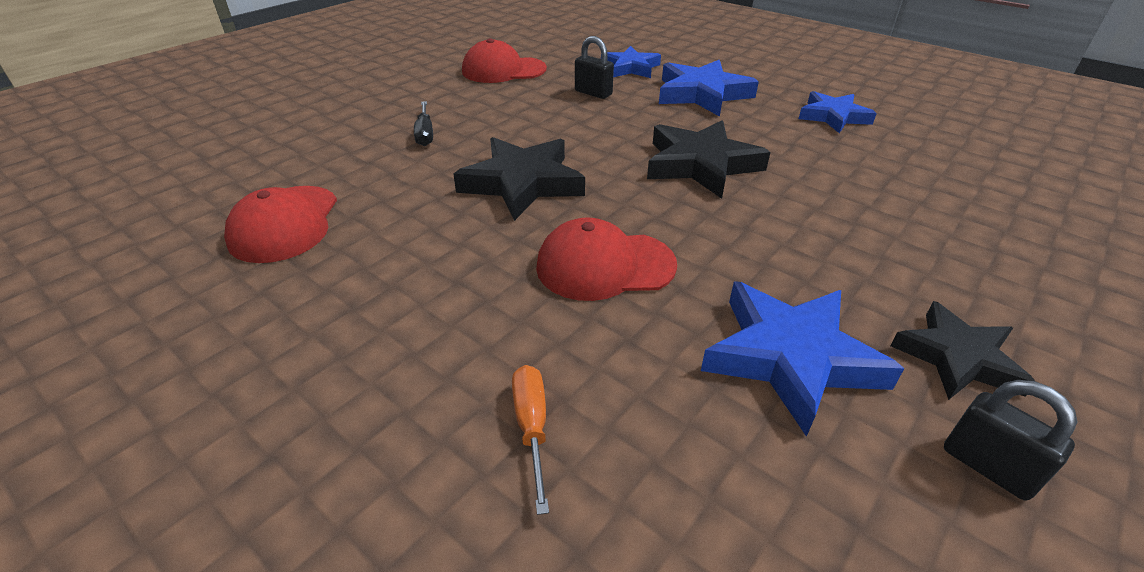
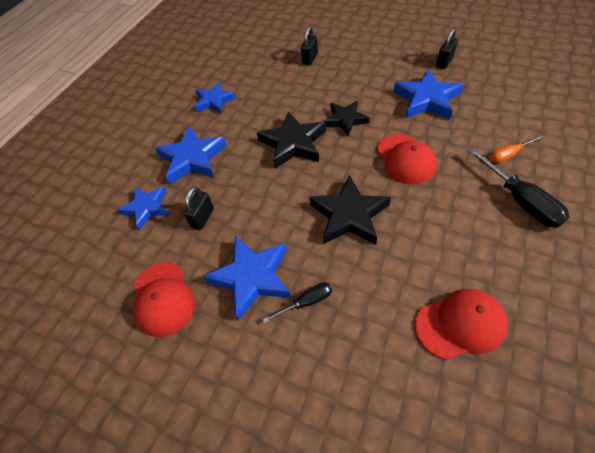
camera: 100 degrees left, 15 degrees up
(402, 380) = (520, 200): none -> black screwdriver
(486, 110) = (252, 277): none -> blue star
(957, 358) = (400, 66): black star -> black star (345, 120)
(978, 223) = (310, 59): none -> black padlock

